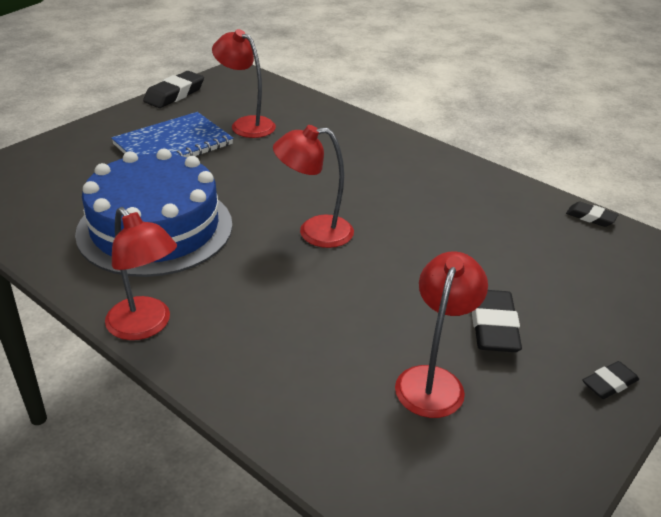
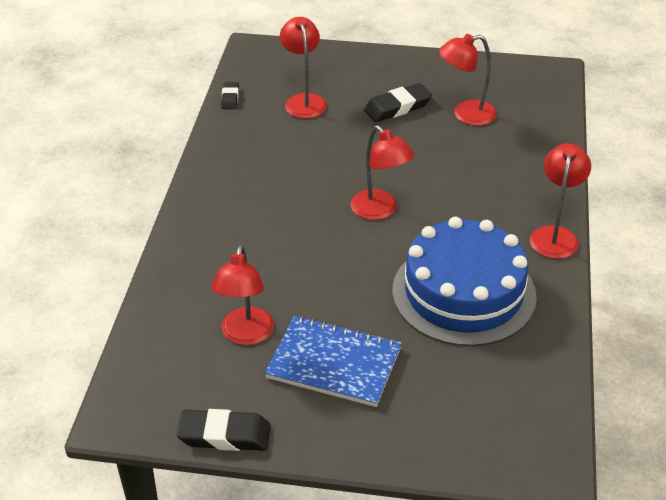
camera: 120 degrees left, 5 degrees up
(555, 261) = (304, 101): none -> red lamp
(609, 383) = (402, 63): black eraser -> none

